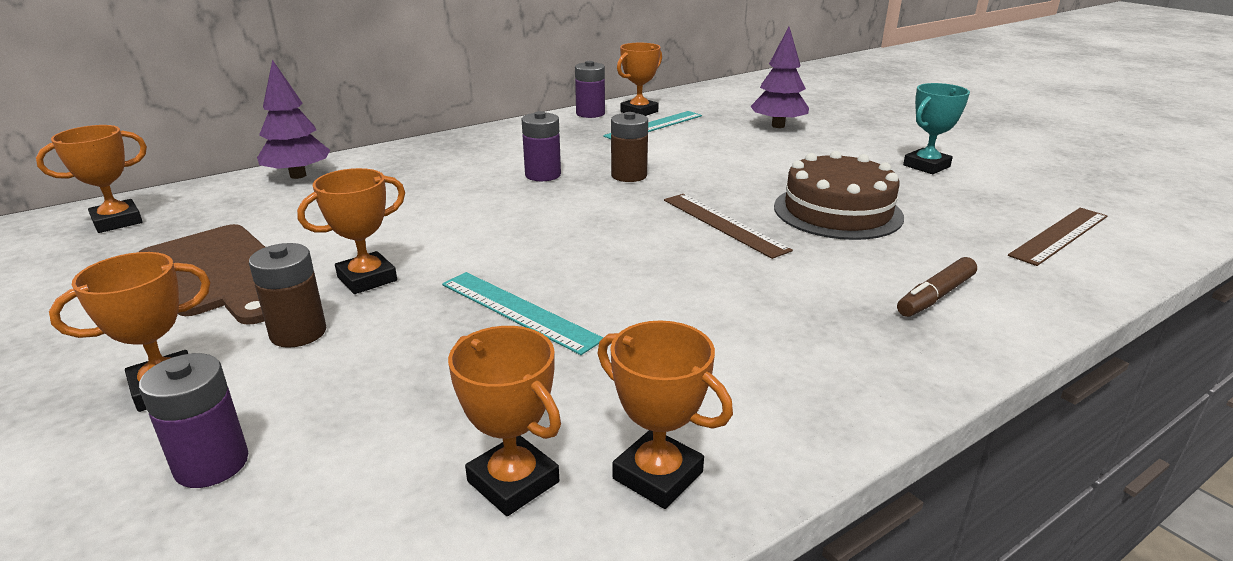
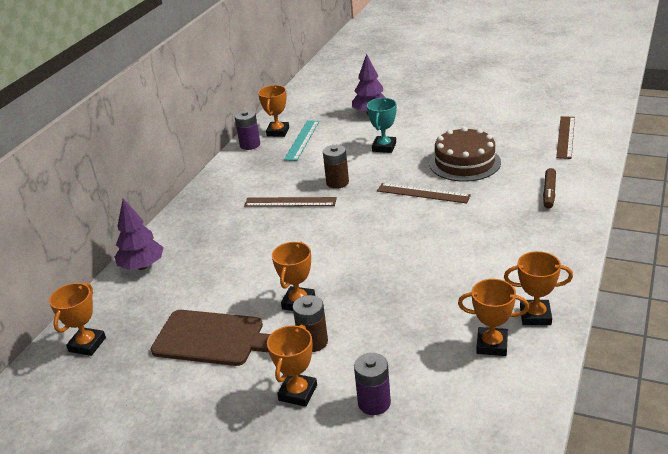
camera: 30 degrees left, 5 degrees up
(518, 311) = (394, 282): turquoise ruler -> none
(543, 175) = (290, 202): purple battery -> brown ruler
(926, 166) = (474, 114): turquoise trophy -> turquoise trophy (384, 147)

